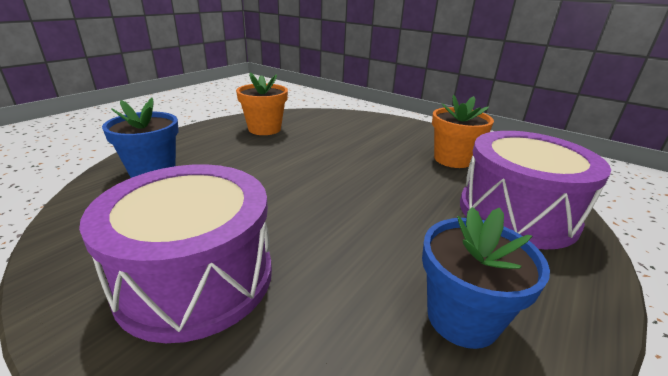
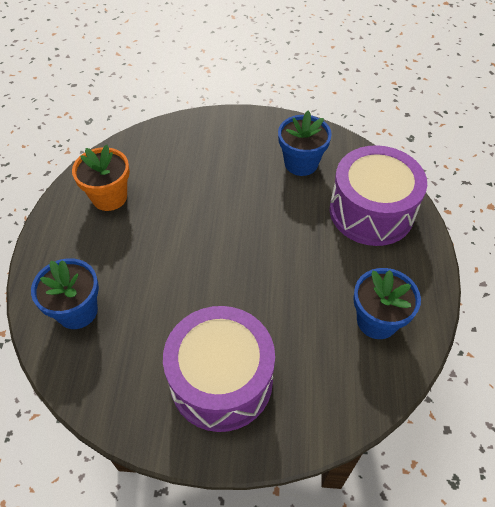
camera: 30 degrees left, 25 degrees up
(452, 159) = (301, 163): orange flower pot -> blue flower pot

